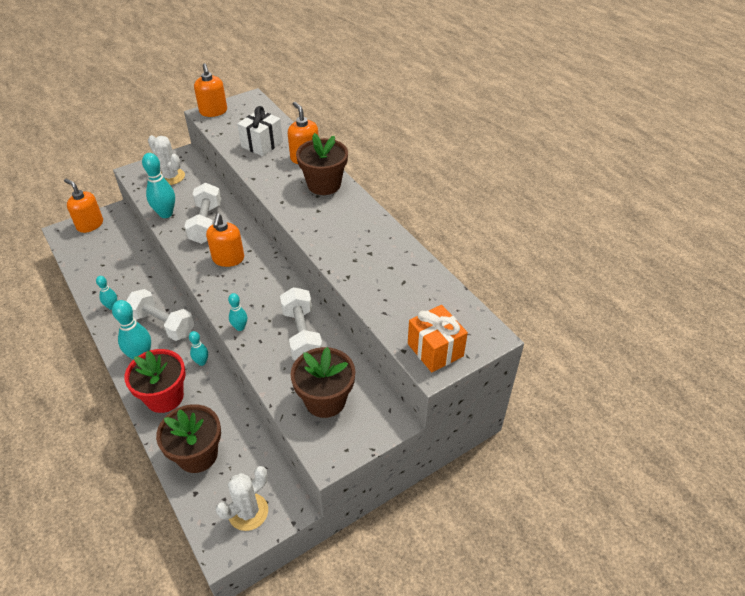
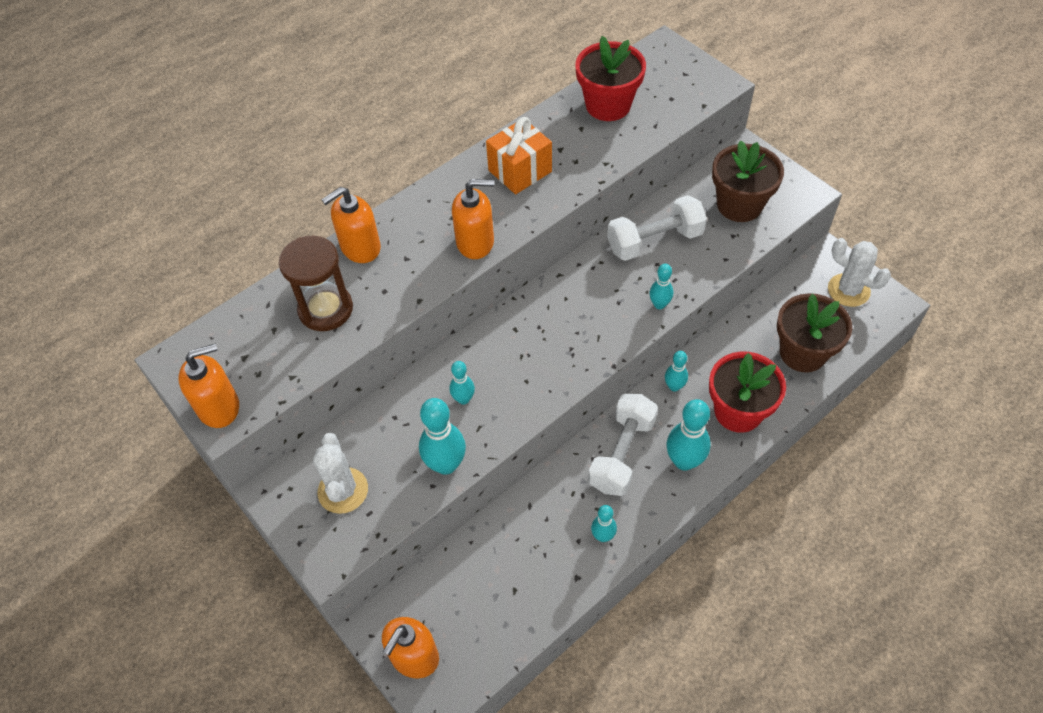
camera: 95 degrees left, 10 degrees up
(171, 177) = (343, 490): white cactus -> white cactus turned 45 degrees counterclockwise
(206, 223) = (463, 399): white dumbbell -> turquoise bowling pin
(228, 259) = (537, 349): orange soap dispenser -> orange soap dispenser (475, 242)
(262, 144) = (325, 309): white gift -> brown hourglass
(324, 184) = (426, 214): brown flower pot -> none
(414, 286) = (608, 105): none -> red flower pot
(435, 350) = (695, 82): orange gift -> orange gift (520, 171)

